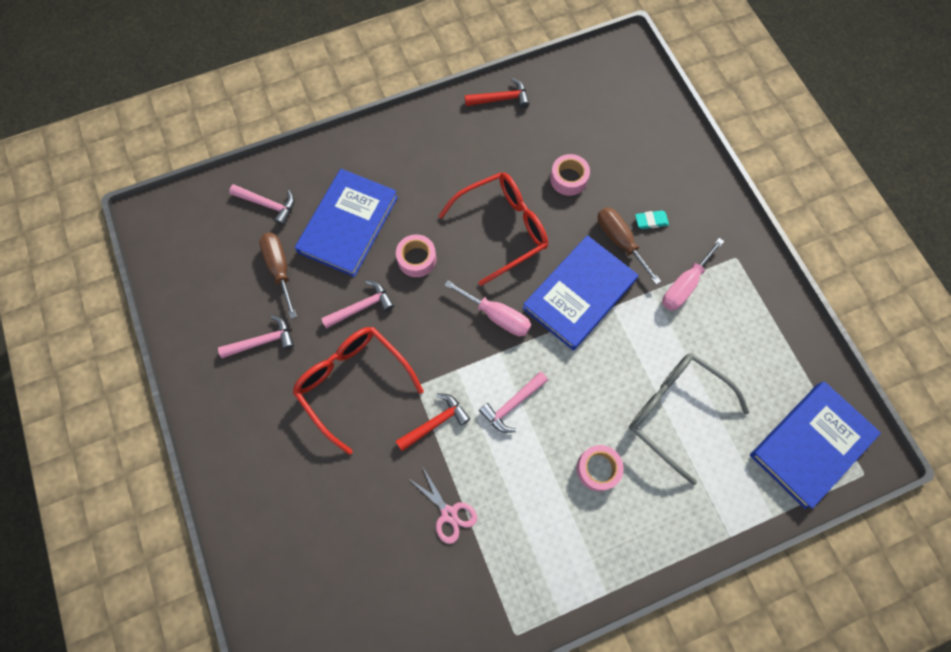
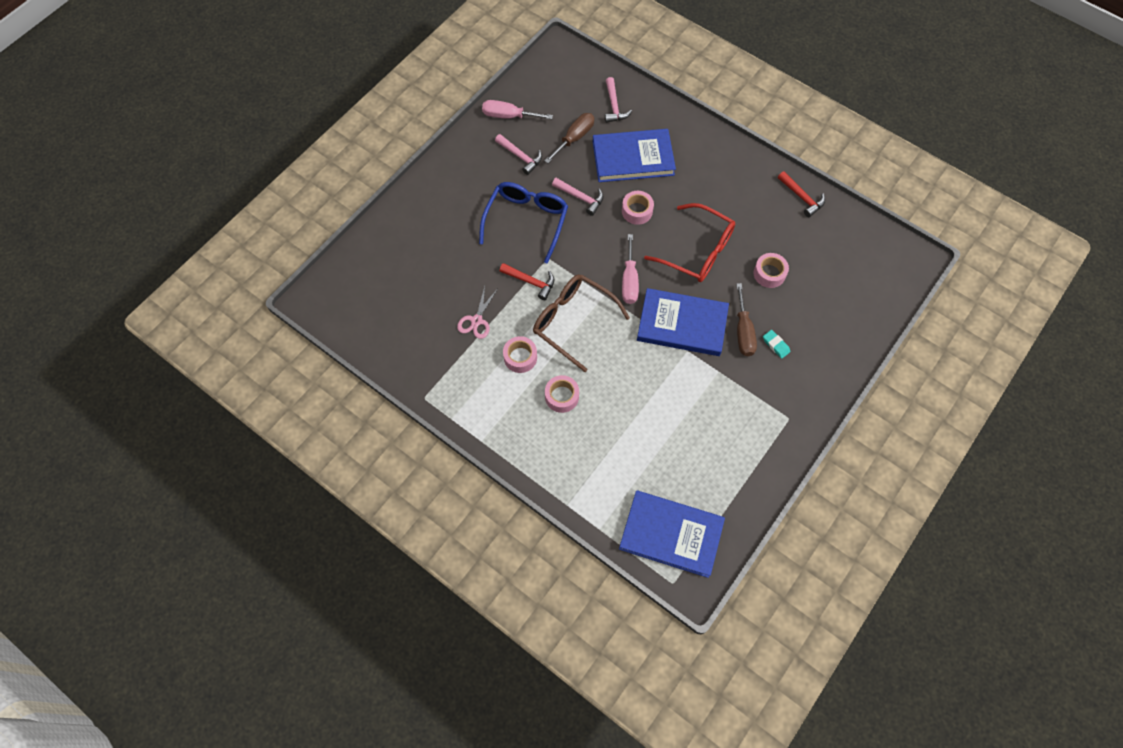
camera: 60 degrees right, 5 degrees down
(353, 382) = (526, 221): red glasses -> blue glasses
(512, 404) = (572, 321): pink hammer -> brown glasses
(525, 488) = (520, 357): none -> pink tape
(620, 241) = (743, 331): brown screwdriver -> brown screwdriver turned 150 degrees clockwise
(674, 411) = (635, 428): grey glasses -> none
(684, 285) = (739, 391): pink screwdriver -> pink screwdriver (508, 116)

